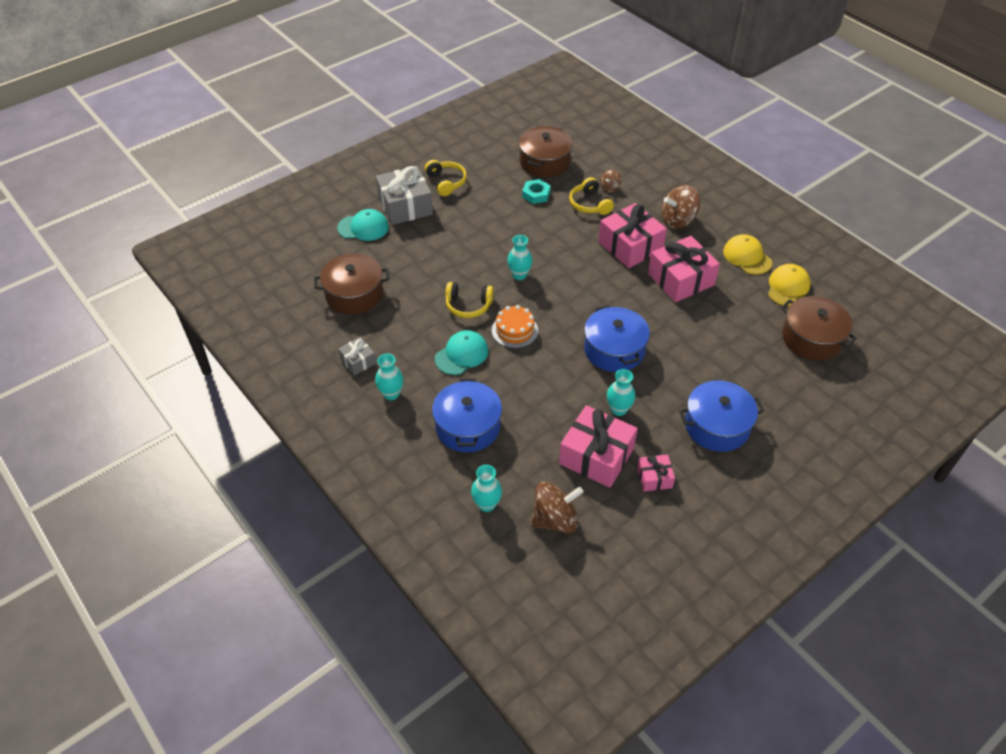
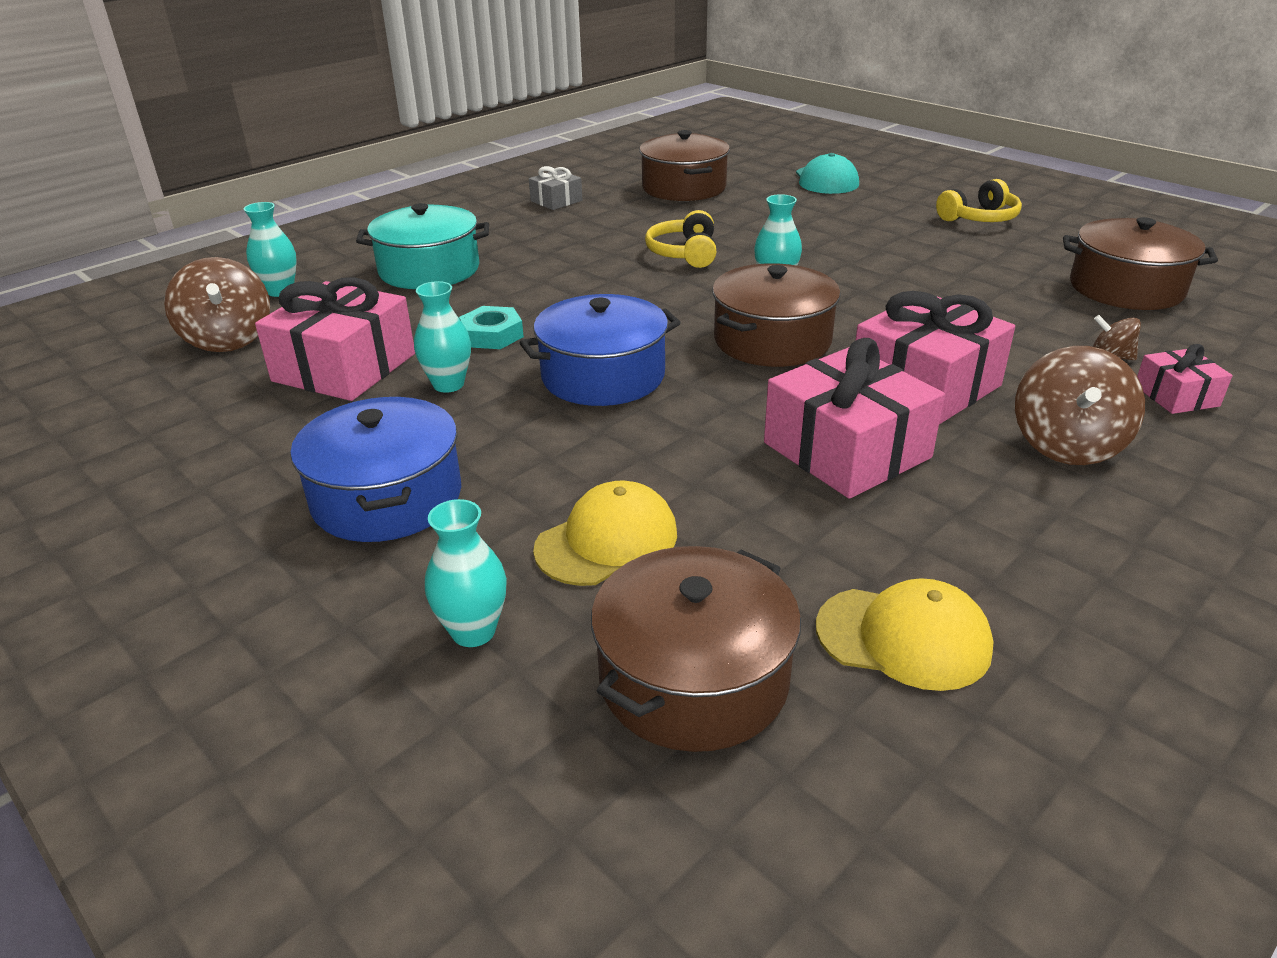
camera: 85 degrees right, 15 degrees down
(391, 394) = (496, 222): turquoise vase -> turquoise vase (473, 631)
(405, 206) = (895, 198): grey gift -> none
(462, 354) = (575, 256): turquoise cap -> none
(468, 426) = (429, 270): blue pot -> turquoise pot
(515, 330) = (636, 289): orange cake -> none
(536, 194) = (1014, 286): turquoise nut -> turquoise nut (492, 335)
(583, 286) = (772, 340): none -> brown pot
(589, 204) = (1031, 337): yellow headphones -> none
(654, 478) = (276, 424): pink gift -> pink gift (1176, 396)
(678, 220) = (1067, 445): brown spinning top -> brown spinning top turned 135 degrees counterclockwise
(747, 257) = (996, 558): yellow cap -> yellow cap (607, 541)

